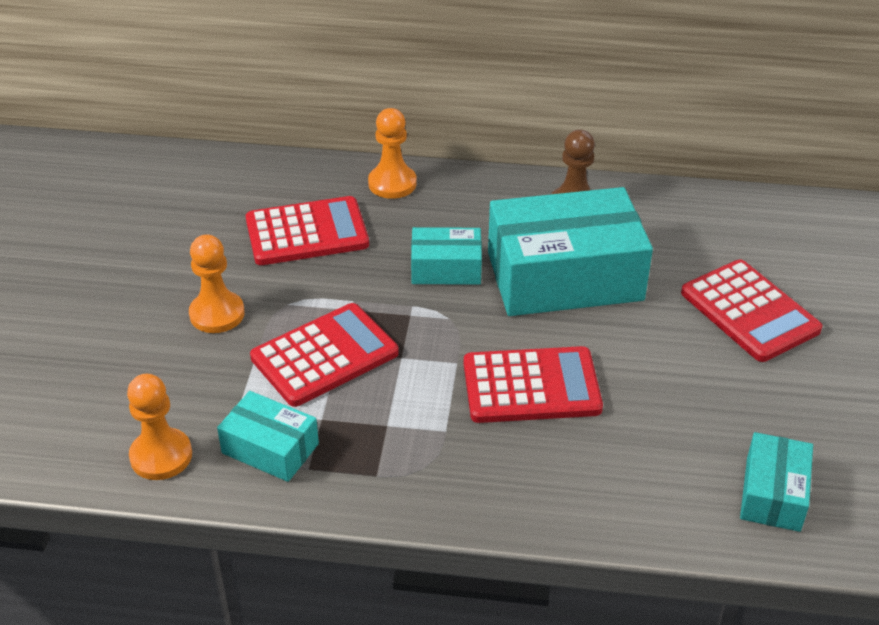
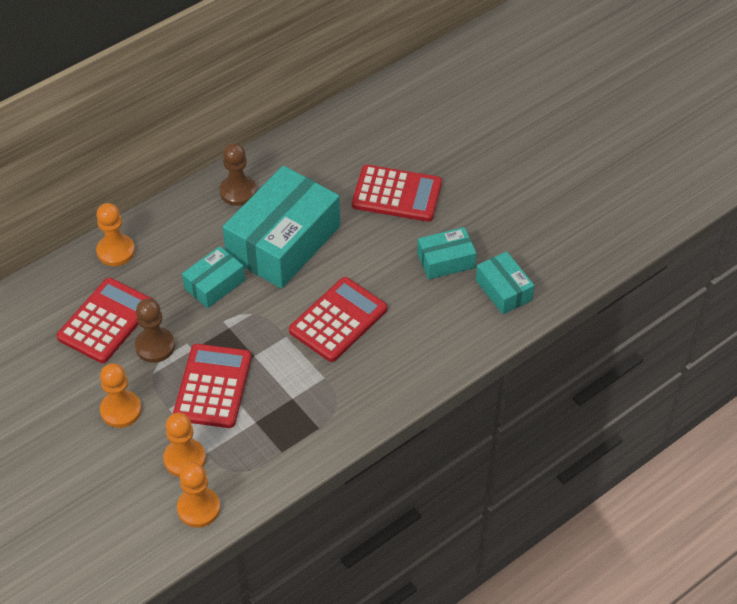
camera: 45 degrees left, 10 degrees up
(211, 400) = (184, 459): none -> orange pawn
(270, 448) = (249, 458): turquoise box -> turquoise box (446, 261)
(320, 282) = (155, 346): none -> brown pawn

